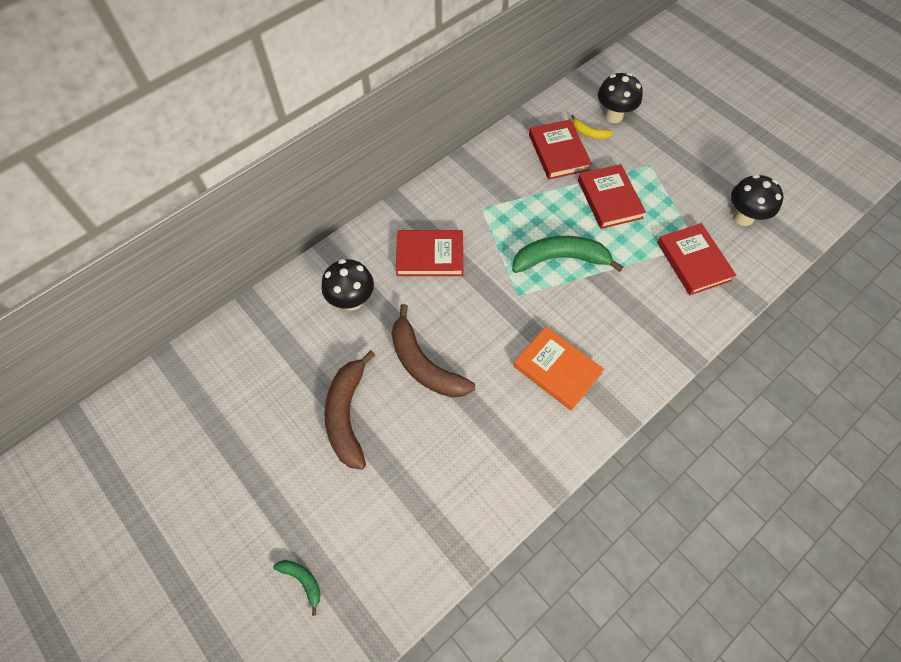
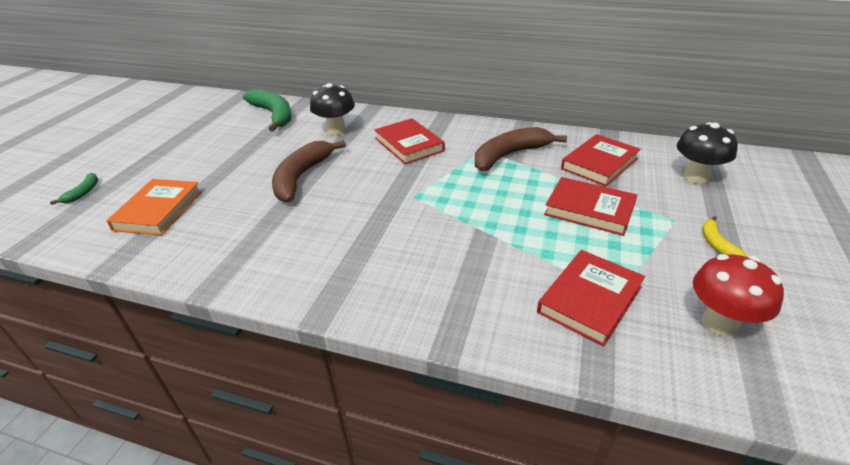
camera: 60 degrees right, 25 degrees down
(347, 415) = (234, 162): brown banana -> brown banana (510, 155)
(557, 370) = (348, 247): orange book -> orange book (158, 210)
(560, 259) = (479, 205): green banana -> green banana (274, 115)
(589, 133) = (649, 171): yellow banana -> yellow banana (716, 243)
(609, 199) = (589, 209): red book -> red book turned 75 degrees clockwise
(743, 217) = (719, 323): black mushroom -> red mushroom

